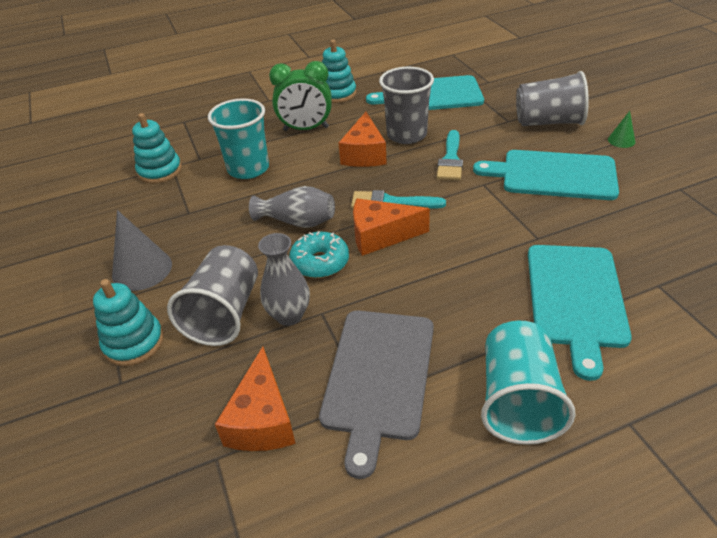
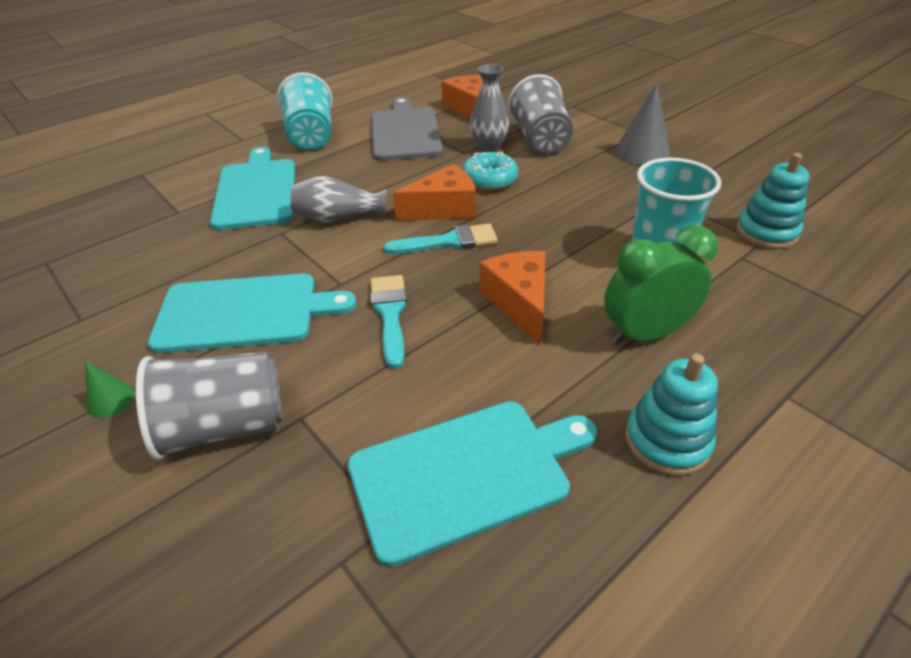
camera: 160 degrees right, 0 degrees up
(134, 343) = (587, 119): turquoise stacking toy -> none
(298, 221) = (539, 207): grey vase -> grey vase (338, 218)
(406, 135) = (473, 350): grey cup -> none

